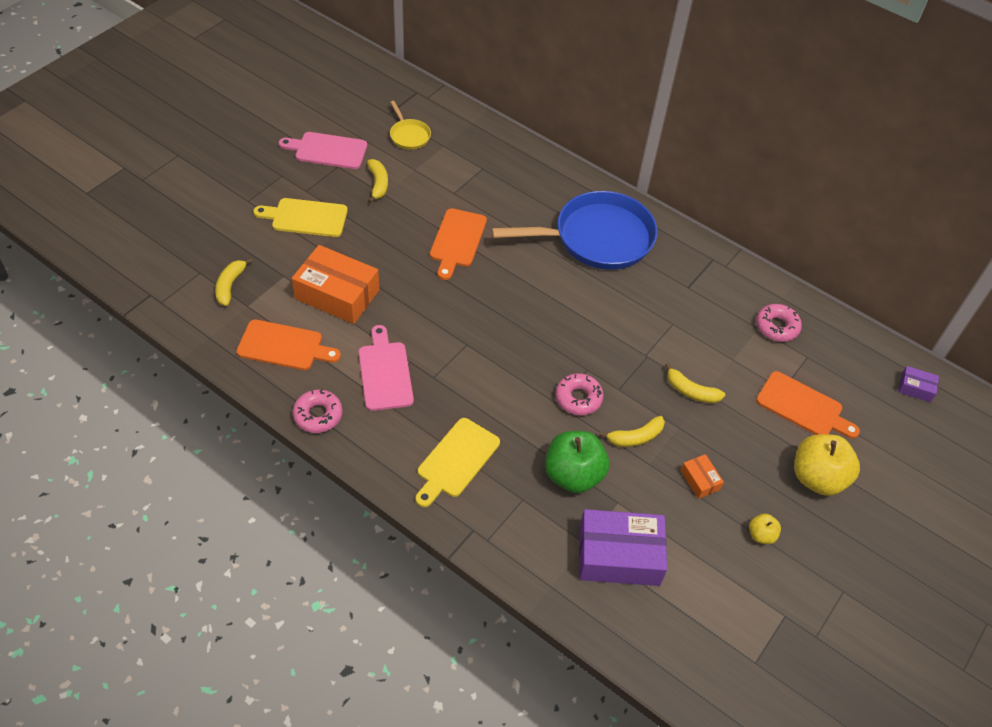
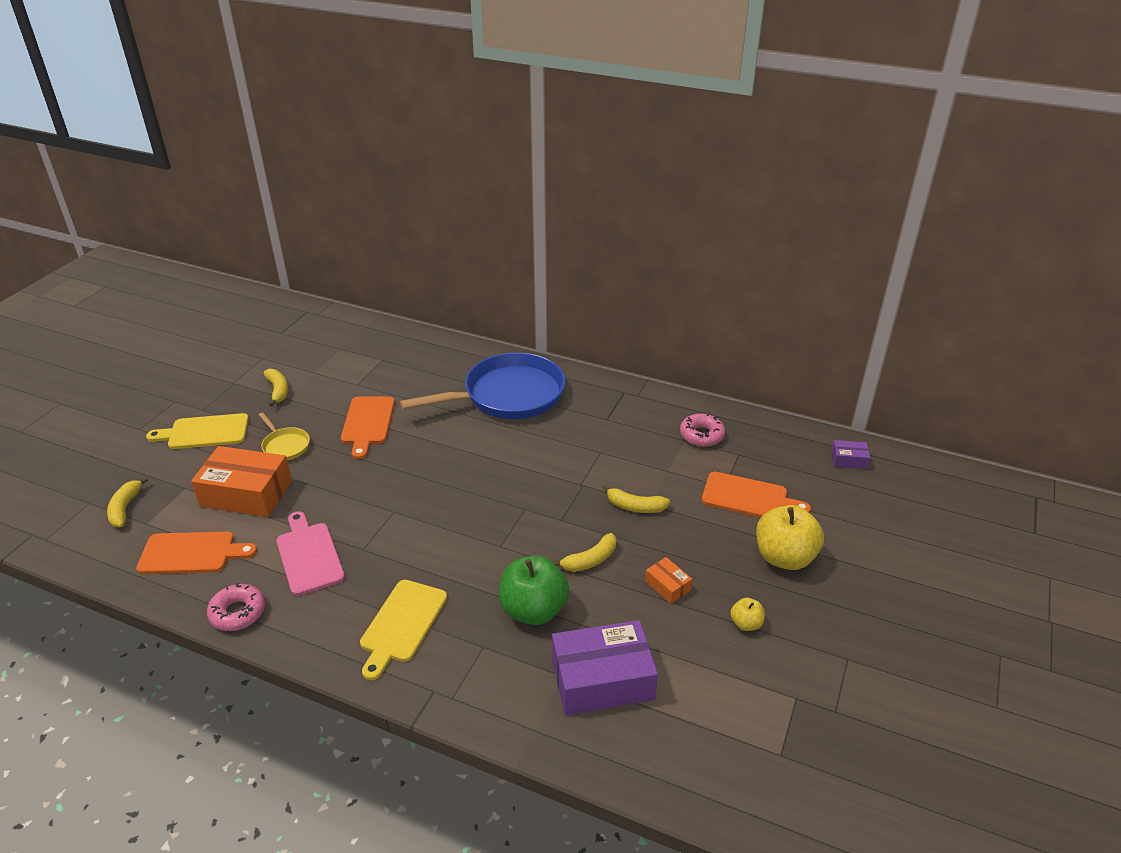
camera: 10 degrees left, 15 degrees down
(327, 150) = (222, 372): pink cutting board -> none
(409, 135) = (304, 346): yellow pan -> yellow pan (285, 445)
(578, 398) = (522, 536): pink donut -> none

